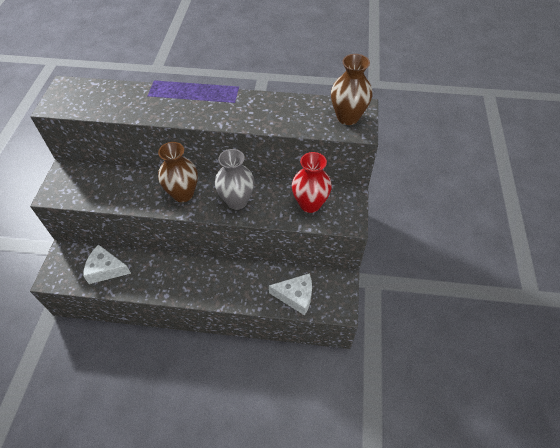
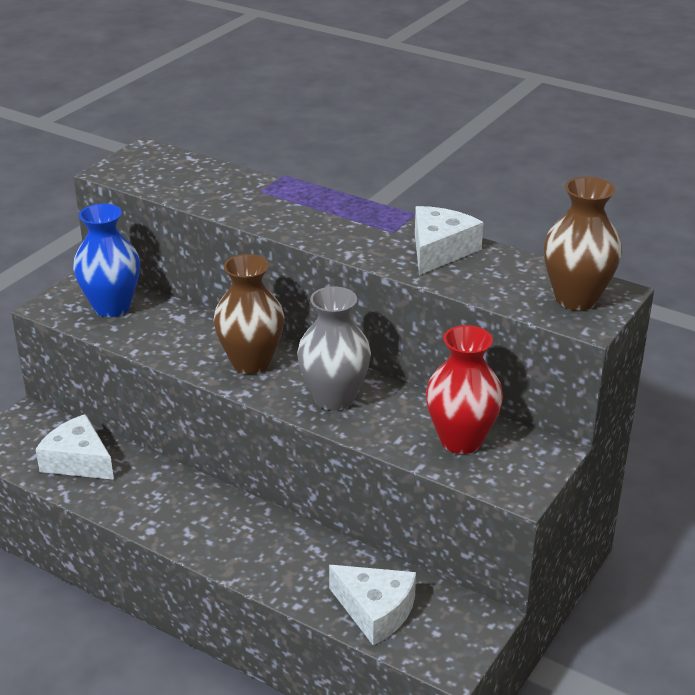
camera: 25 degrees right, 20 degrees down
(87, 183) = (112, 307): none -> blue vase
(265, 107) = (439, 250): none -> white cheese

